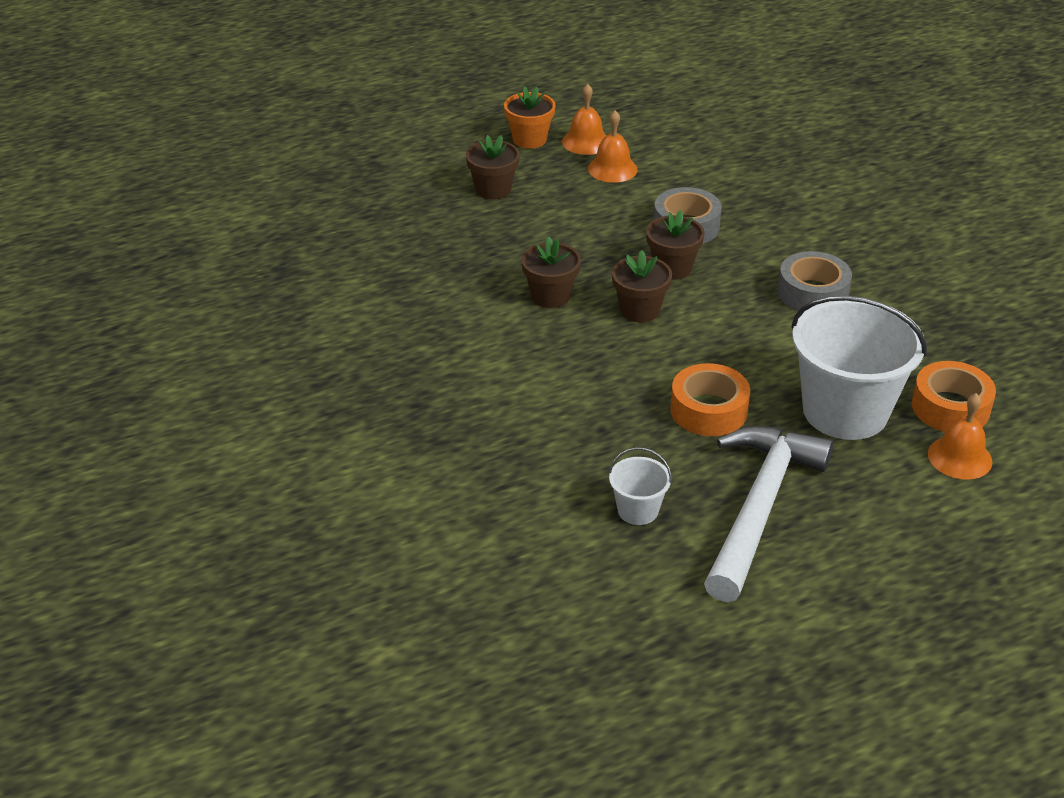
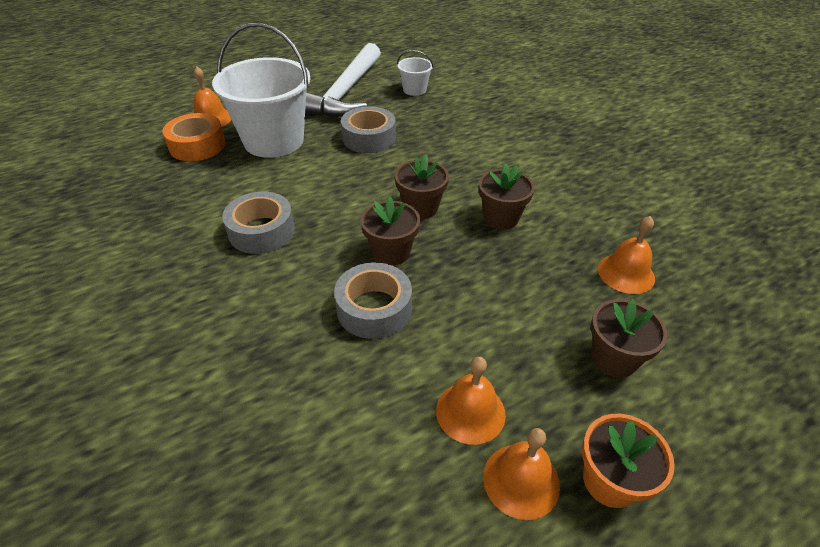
camera: 175 degrees right, 5 degrees up
(445, 242) = (626, 273): none -> orange bell
(708, 410) = (369, 138): orange tape -> grey tape

